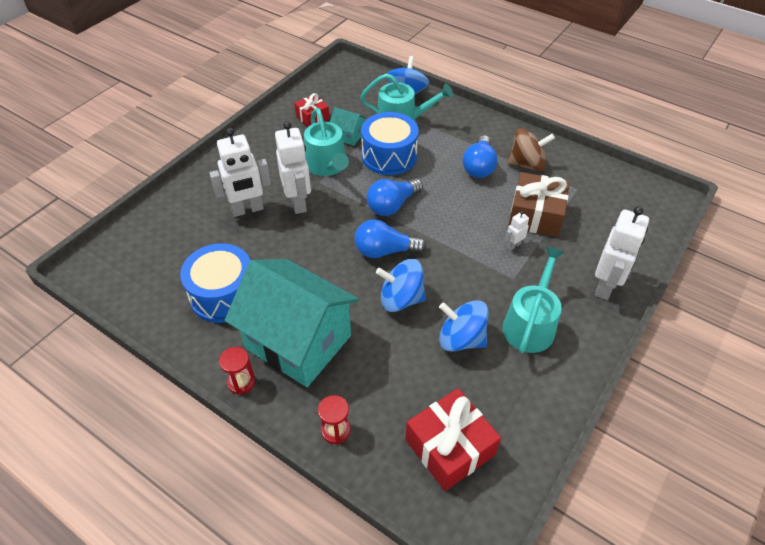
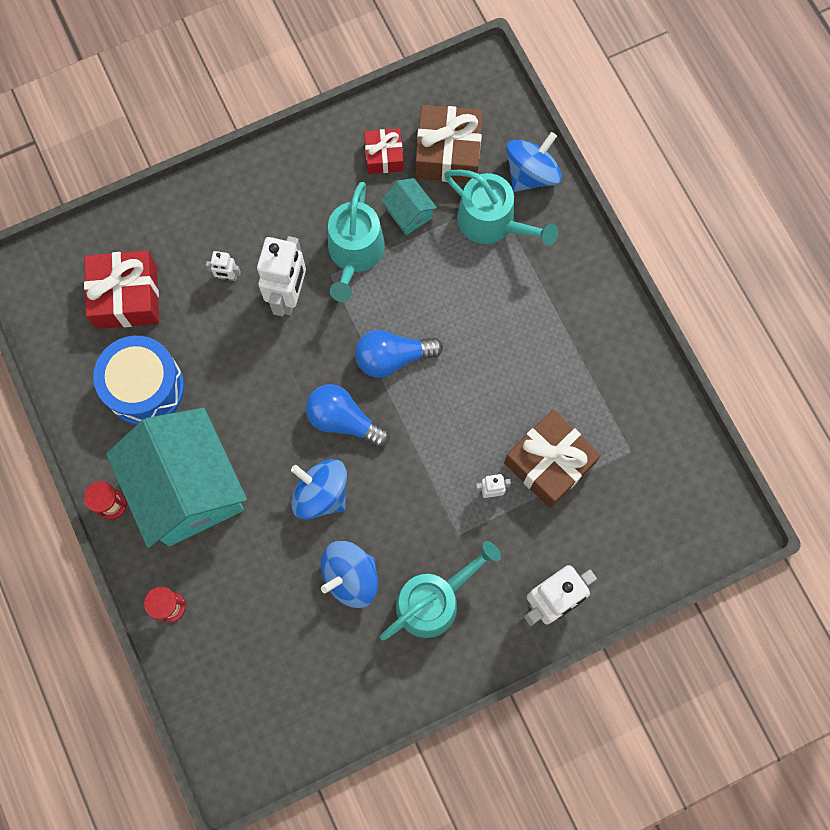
camera: 30 degrees right, 25 degrees up
(247, 210) = (227, 277): white robot -> white robot, size x0.46
(351, 103) = (448, 153): none -> brown gift
(389, 156) = (438, 276): blue drum -> none
(449, 447) = (262, 684): red gift -> red gift (126, 297)
(461, 339) = (350, 577): blue spinning top -> blue spinning top turned 90 degrees counterclockwise
(479, 166) = (536, 352): blue light bulb -> none
(526, 164) = (598, 380): brown spinning top -> none

